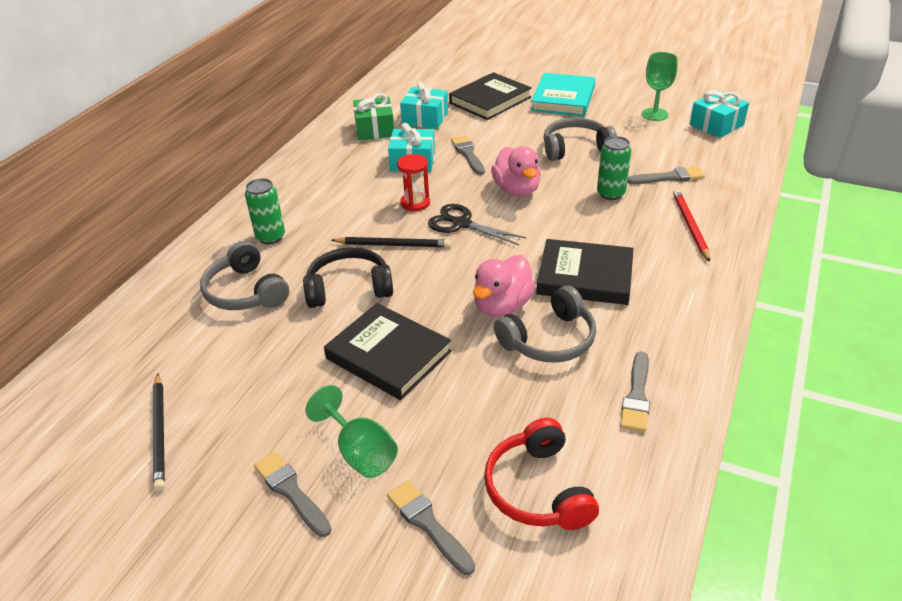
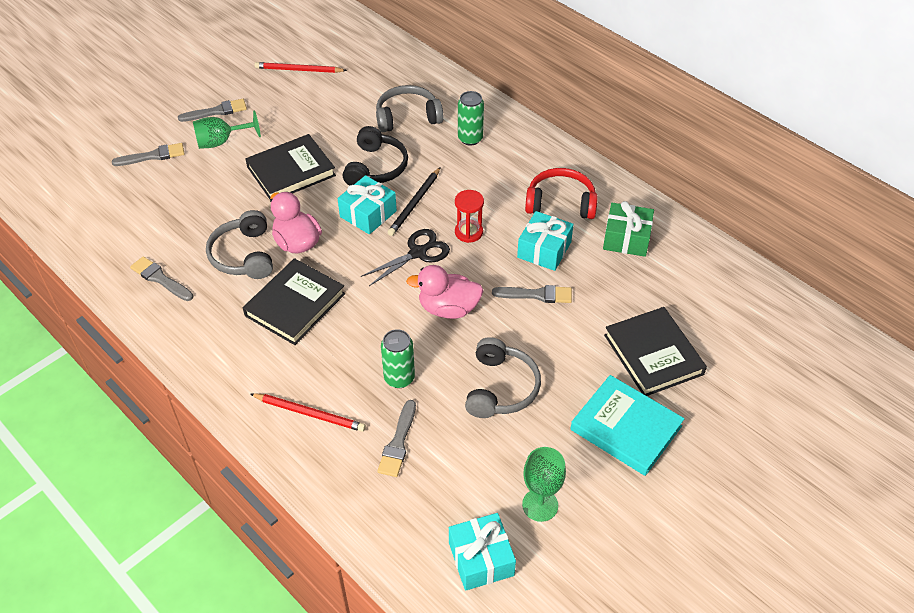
camera: 110 degrees right, 10 degrees up
(160, 432) = (299, 70): black pencil -> red pencil
(425, 118) = (632, 284): turquoise gift -> turquoise gift (368, 214)
(538, 489) = (135, 205): red headphones -> red headphones (560, 203)

